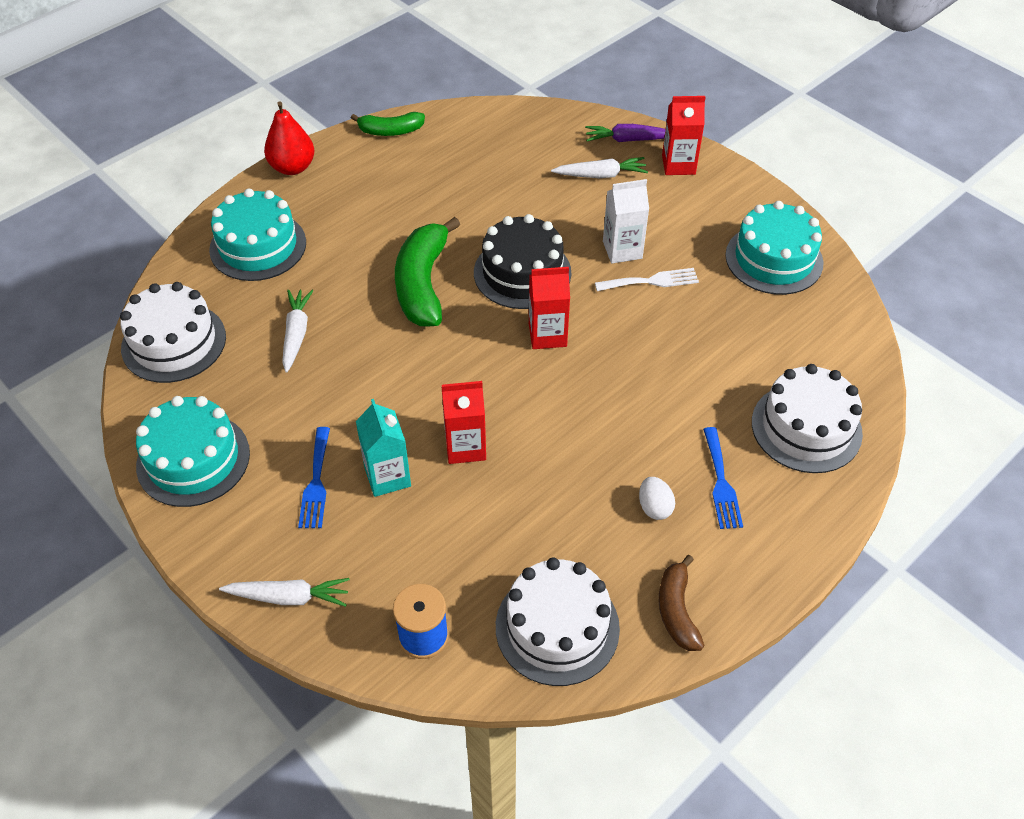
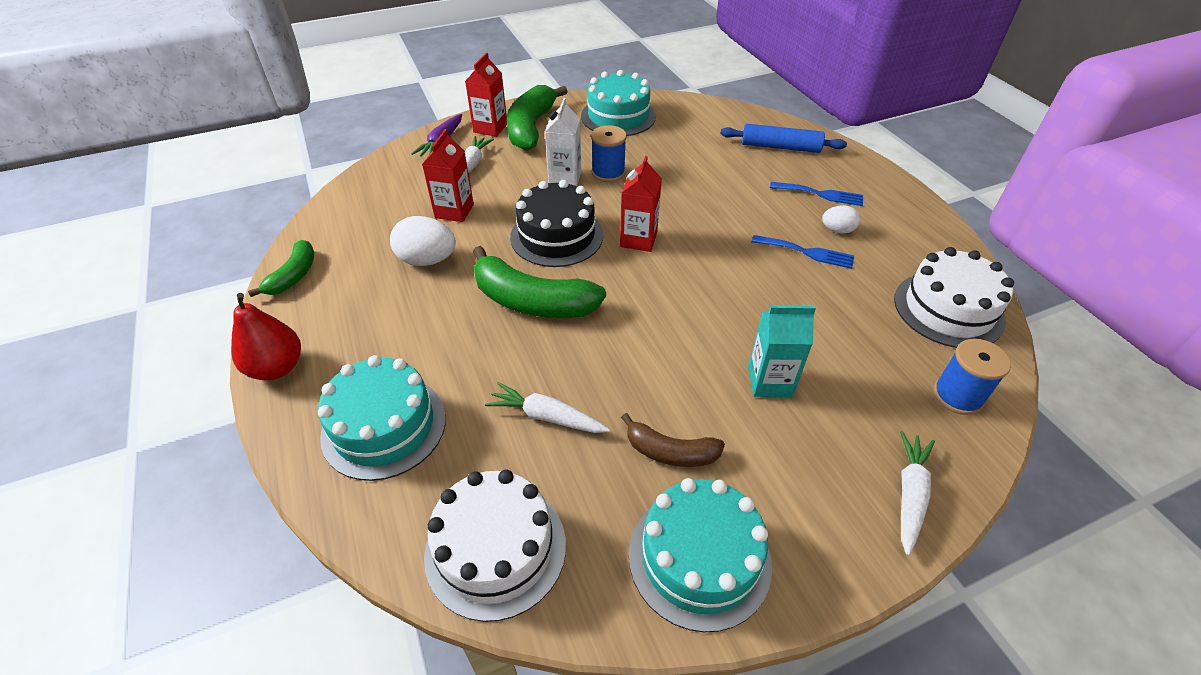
camera: 70 degrees left, 5 degrees down
(316, 482) = (763, 441): blue fork -> blue fork (807, 252)
(445, 199) = (427, 260): none -> white egg
(465, 447) = (748, 319): red carton -> red carton (454, 211)
(651, 281) = (608, 173): white fork -> blue spool
(677, 611) = (934, 244): brown banana -> brown banana (670, 452)
(700, 195) = (531, 128): none -> green banana
(806, 427) = (780, 147): white cake -> blue rolling pin

